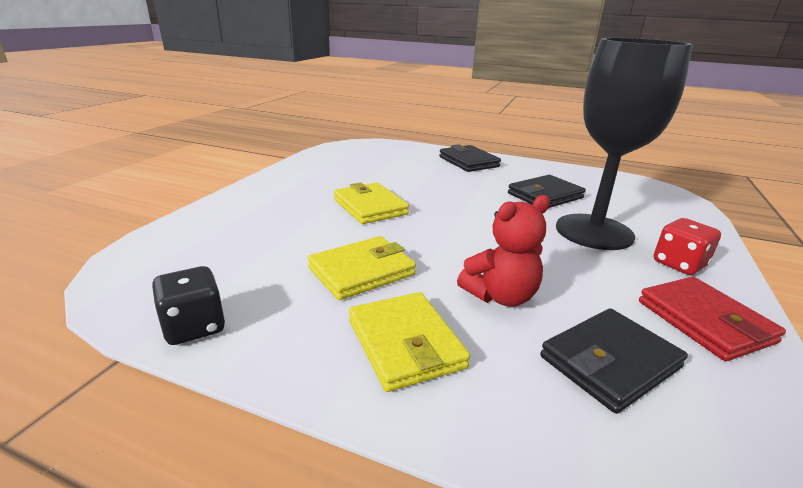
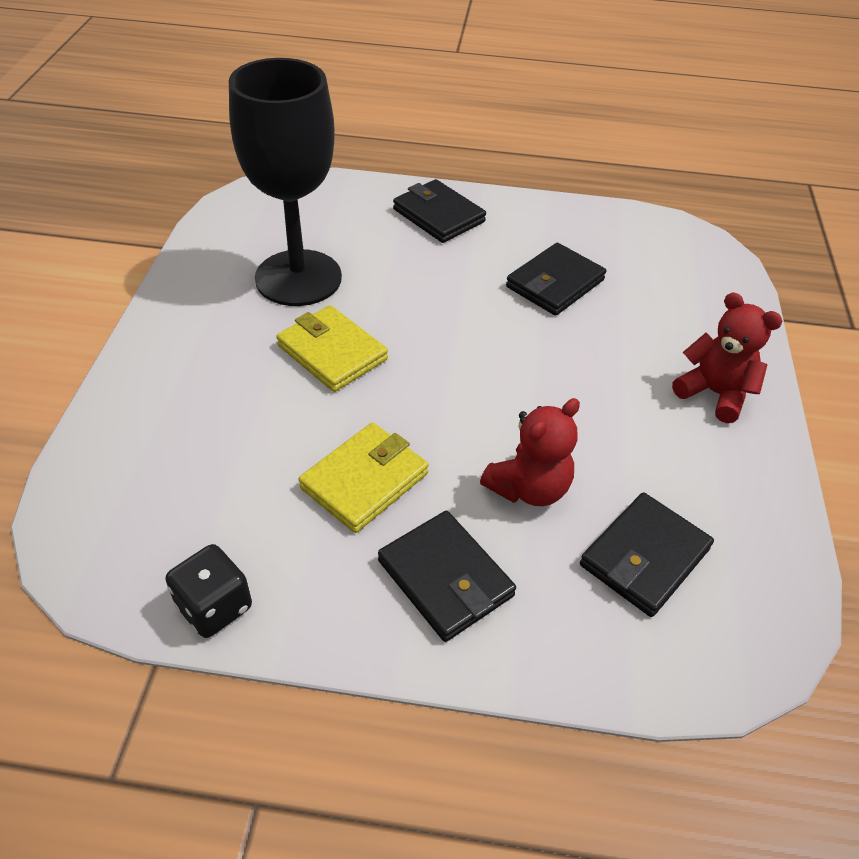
camera: 15 degrees left, 20 degrees up
(405, 344) = (445, 578): yellow wallet -> black wallet
(594, 232) = (620, 351): black goblet -> black goblet (298, 278)
(679, 264) = (714, 393): red dice -> red teddy bear
(704, 321) = (733, 481): red wallet -> none

